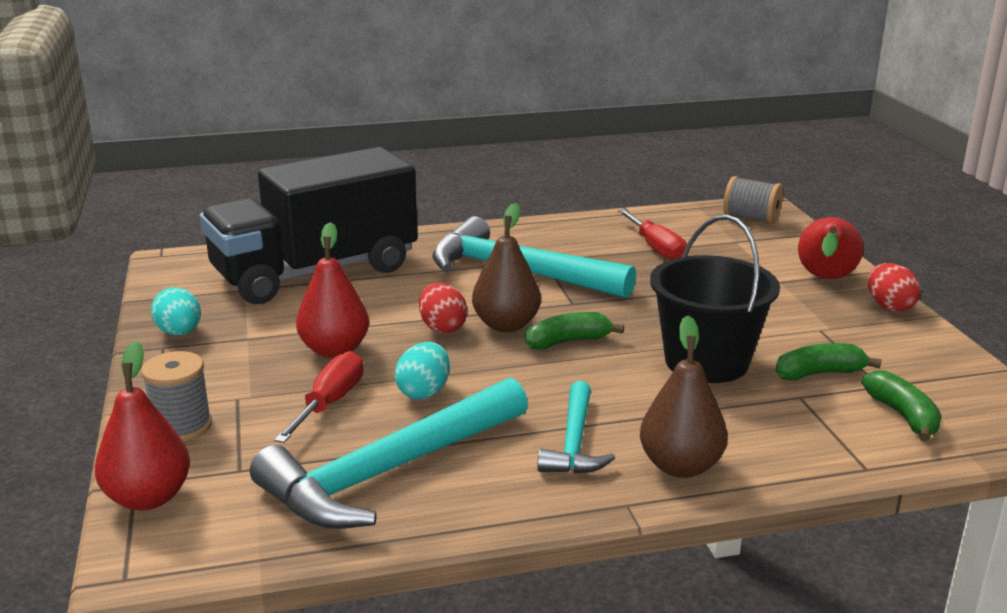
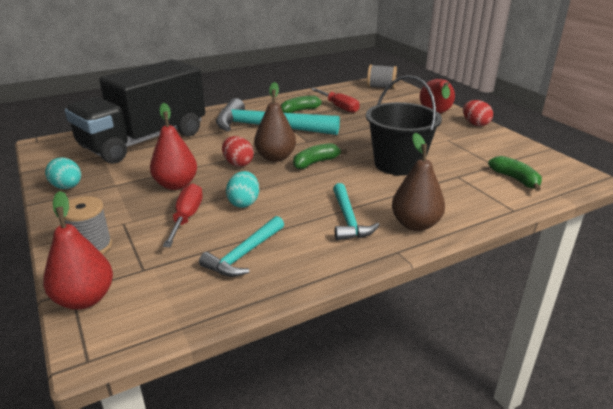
camera: 15 degrees left, 5 degrees up
(390, 471) = (244, 254): turquoise hammer -> turquoise hammer, size x0.53
(819, 373) = (460, 163): green banana -> green banana (300, 110)

